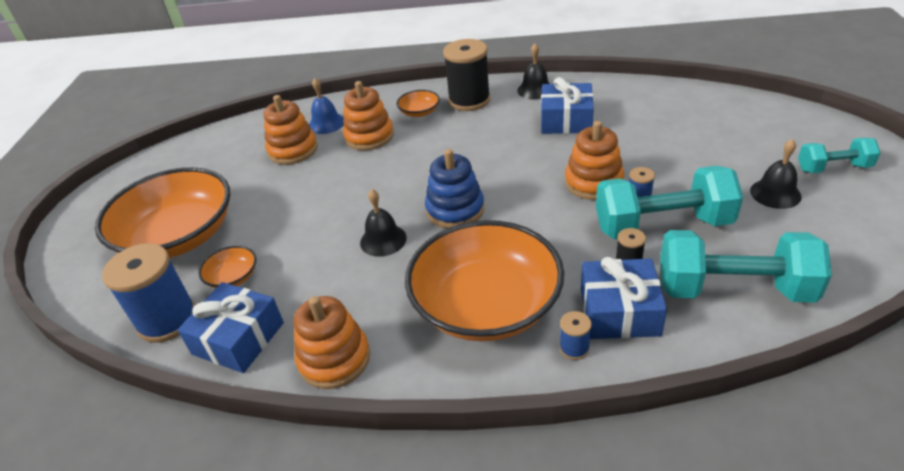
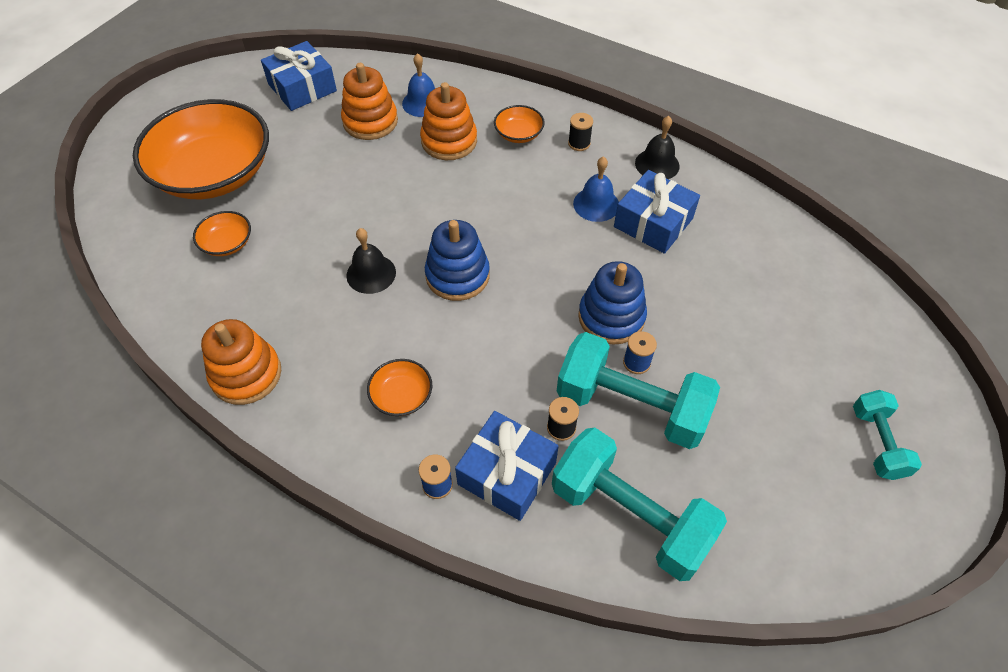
camera: 25 degrees right, 15 degrees up
(167, 320) = (153, 258): blue spool -> none
(238, 338) = (191, 309): blue gift -> blue gift (302, 87)
(469, 100) = (579, 143): black spool -> black spool, size x0.45
(486, 305) = (401, 396): orange bowl -> orange bowl, size x0.41
(516, 127) = (596, 204): none -> blue bell
(593, 182) = (611, 317): orange stacking toy -> blue stacking toy
(775, 193) = (781, 436): black bell -> none
(833, 168) = (877, 443): turquoise dumbbell -> turquoise dumbbell turned 60 degrees clockwise

